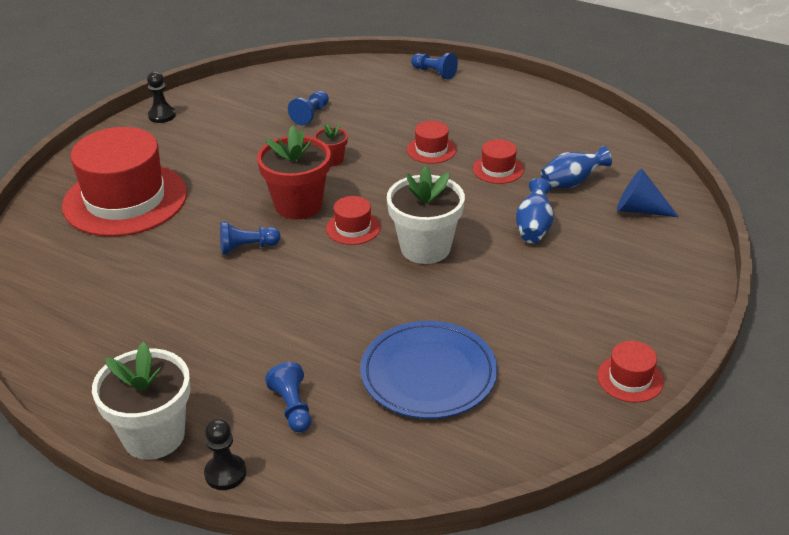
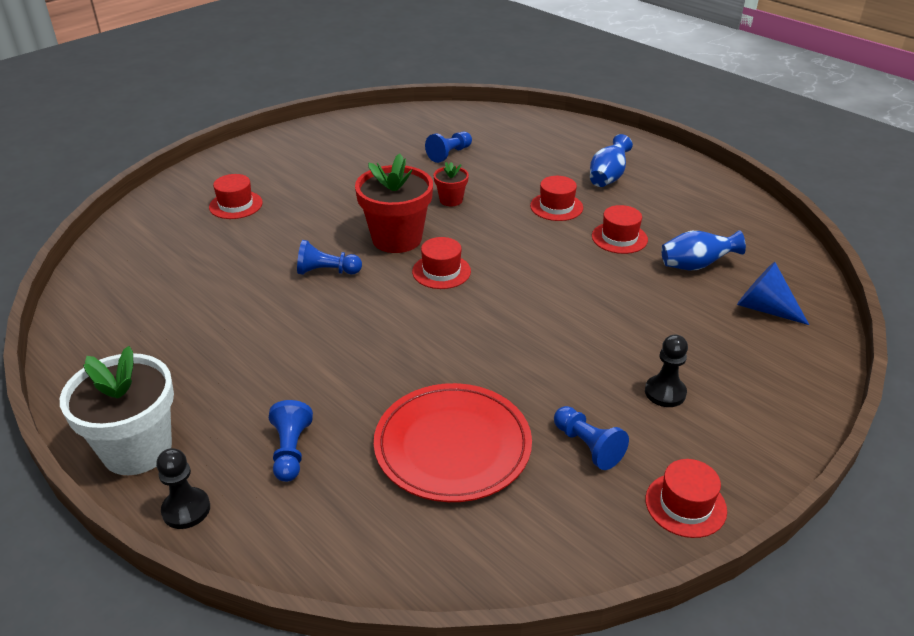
camera: 15 degrees right, 0 degrees up
(125, 199) = (236, 205): red hat -> red hat, size x0.43
(162, 115) = (309, 134): black pawn -> black pawn (665, 392)
(425, 248) = (507, 306): white flower pot -> none
(428, 374) = (452, 446): blue plate -> red plate
(434, 73) = (590, 133): blue pawn -> blue pawn (587, 446)
(534, 227) = (635, 306): blue vase -> blue vase (608, 177)

